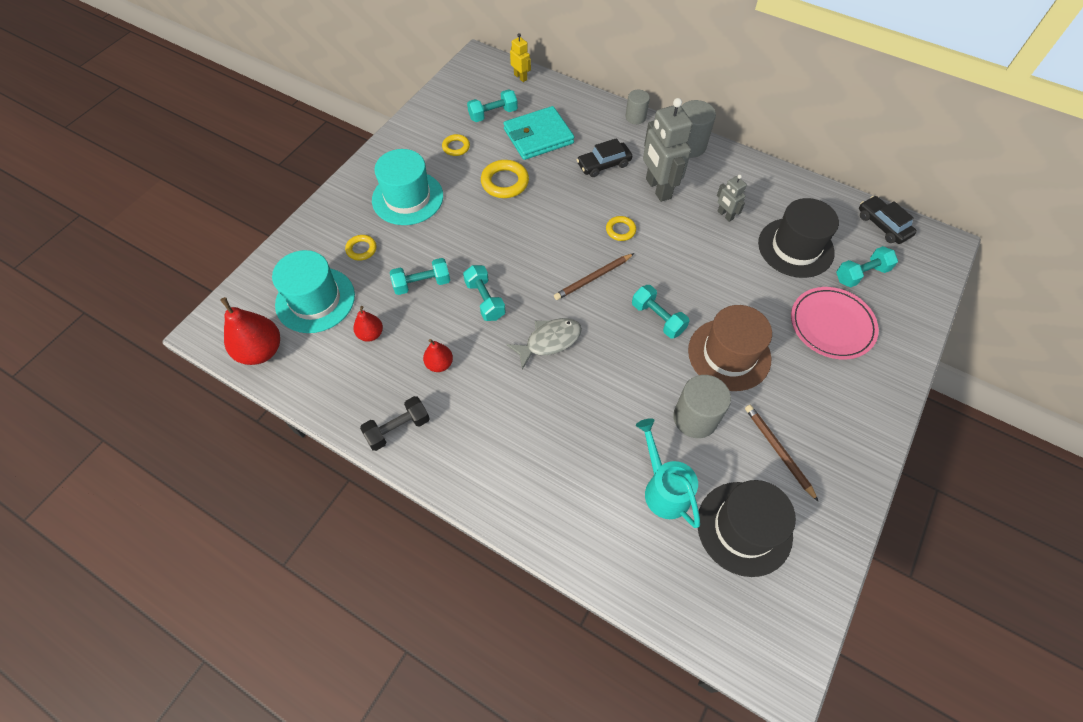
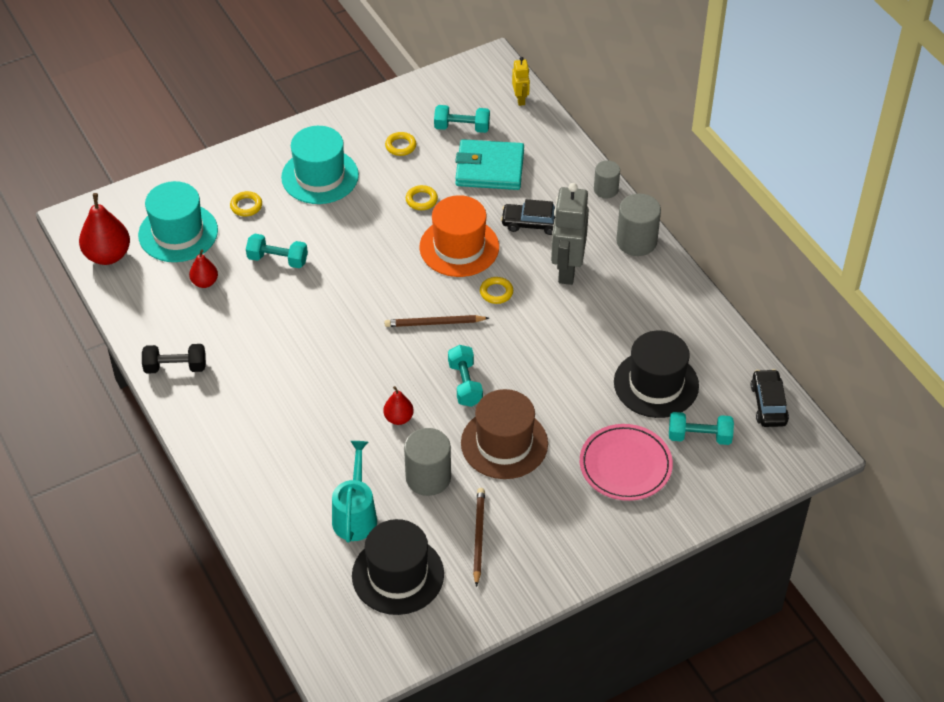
camera: 30 degrees right, 10 degrees down
(439, 364) = (244, 333): red pear -> red pear (398, 418)
(485, 300) = (322, 298): turquoise dumbbell -> none
(505, 182) = (421, 200): yellow ring -> yellow ring, size x0.60
(549, 341) = (352, 358): grey fish -> none
(563, 207) = (459, 247): none -> orange hat
(725, 215) = (612, 323): grey robot -> none

